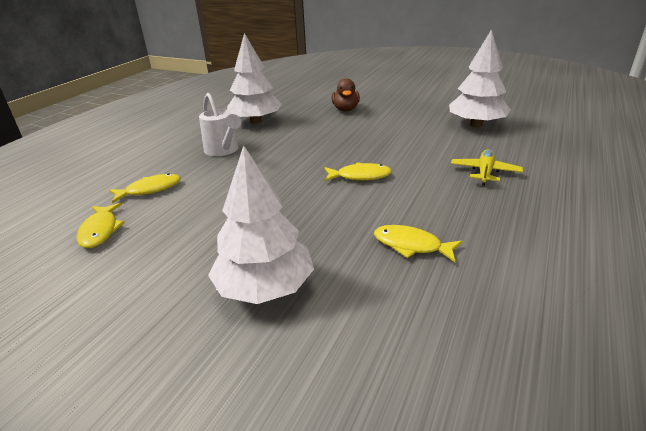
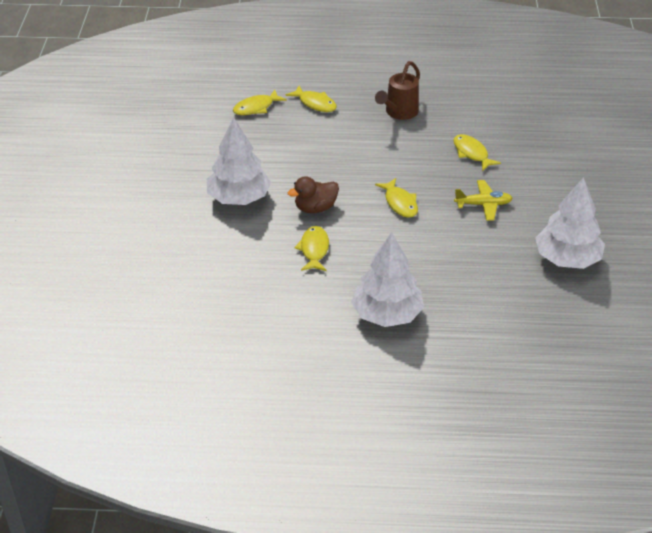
camera: 65 degrees right, 10 degrees up
(223, 150) = (399, 112): white watering can -> brown watering can
(255, 121) = (473, 107): white tree -> white tree (387, 314)
(315, 132) = (472, 153): none -> yellow fish
(345, 109) = (546, 157): brown duck -> brown duck (315, 208)
(485, 172) = (451, 275): yellow plane -> yellow plane (483, 205)

